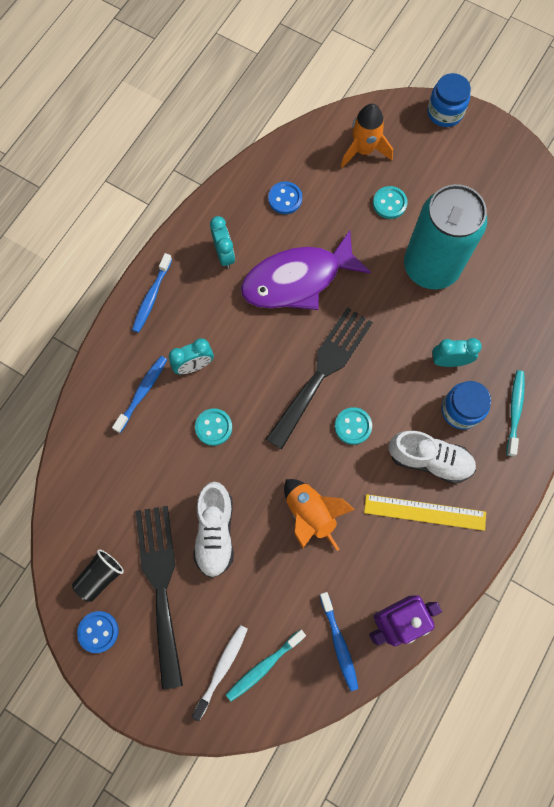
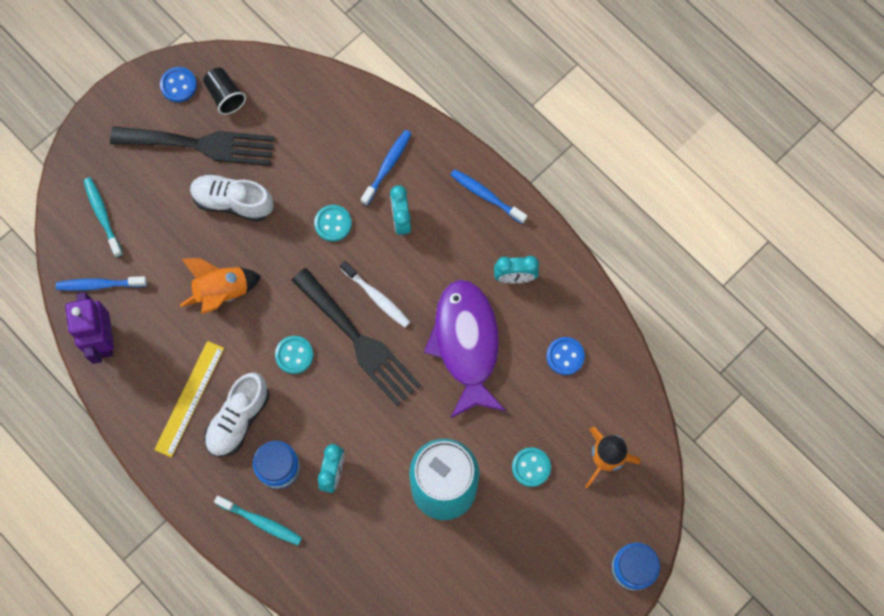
camera: 105 degrees right, 0 degrees up
(142, 392) = (387, 166): blue toothbrush -> blue toothbrush turned 105 degrees counterclockwise
(222, 668) = (113, 180): white toothbrush -> white toothbrush (376, 297)

